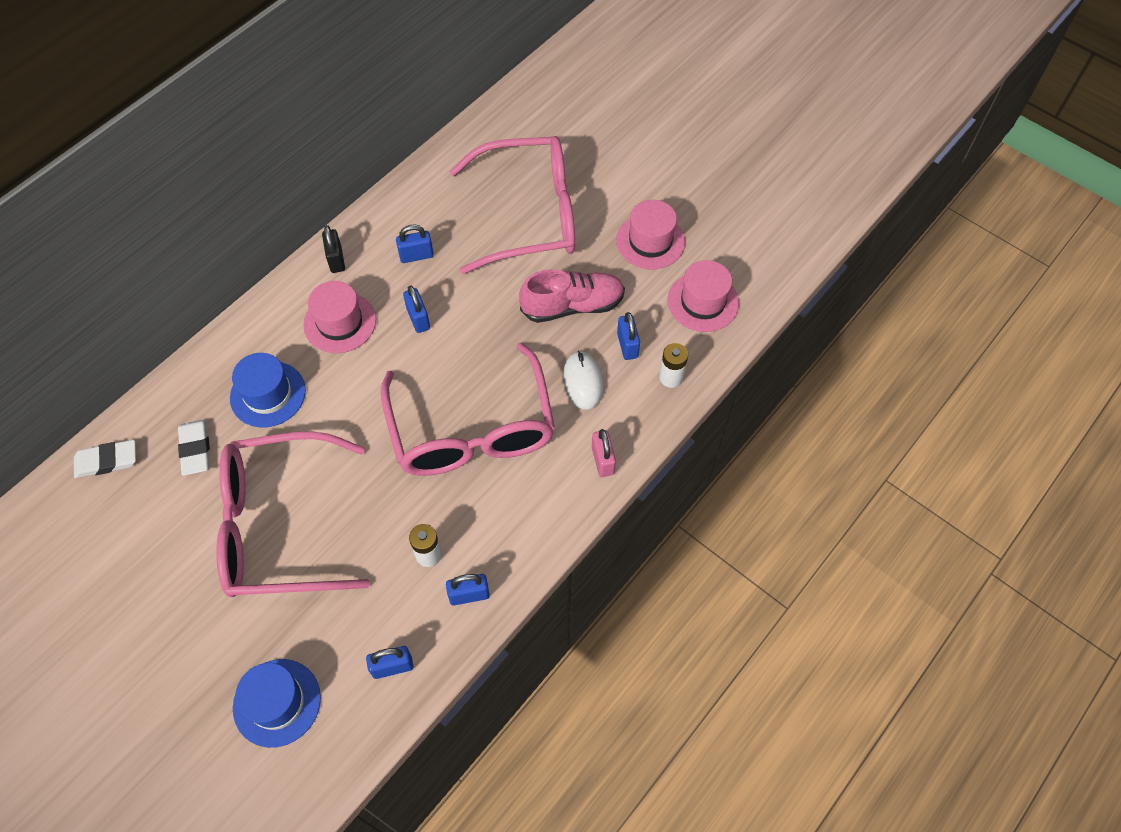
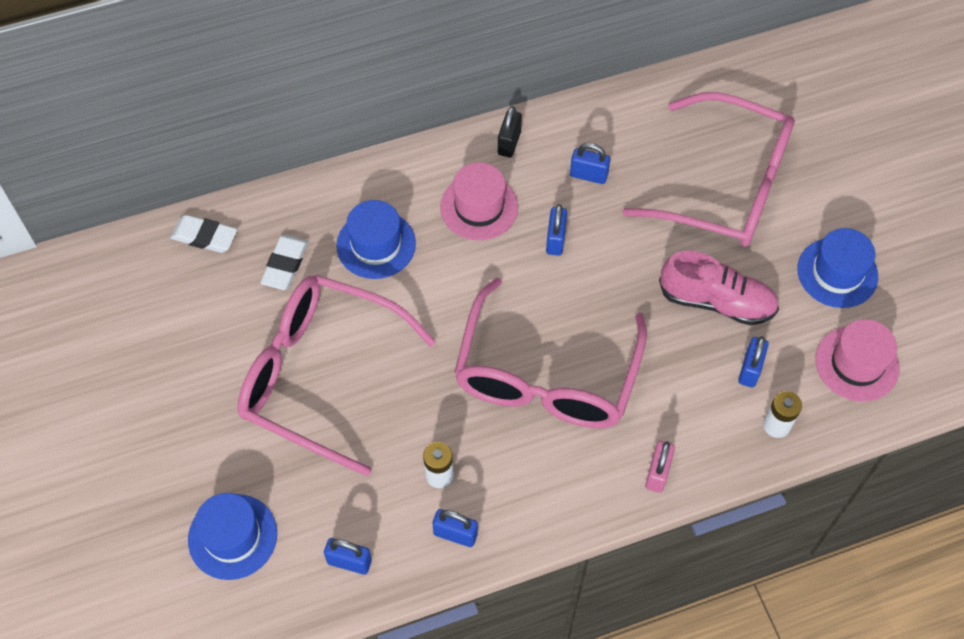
camera: 30 degrees right, 0 degrees up
(583, 381) = (683, 384): white mouse -> none
(650, 241) = (837, 273): pink hat -> blue hat

